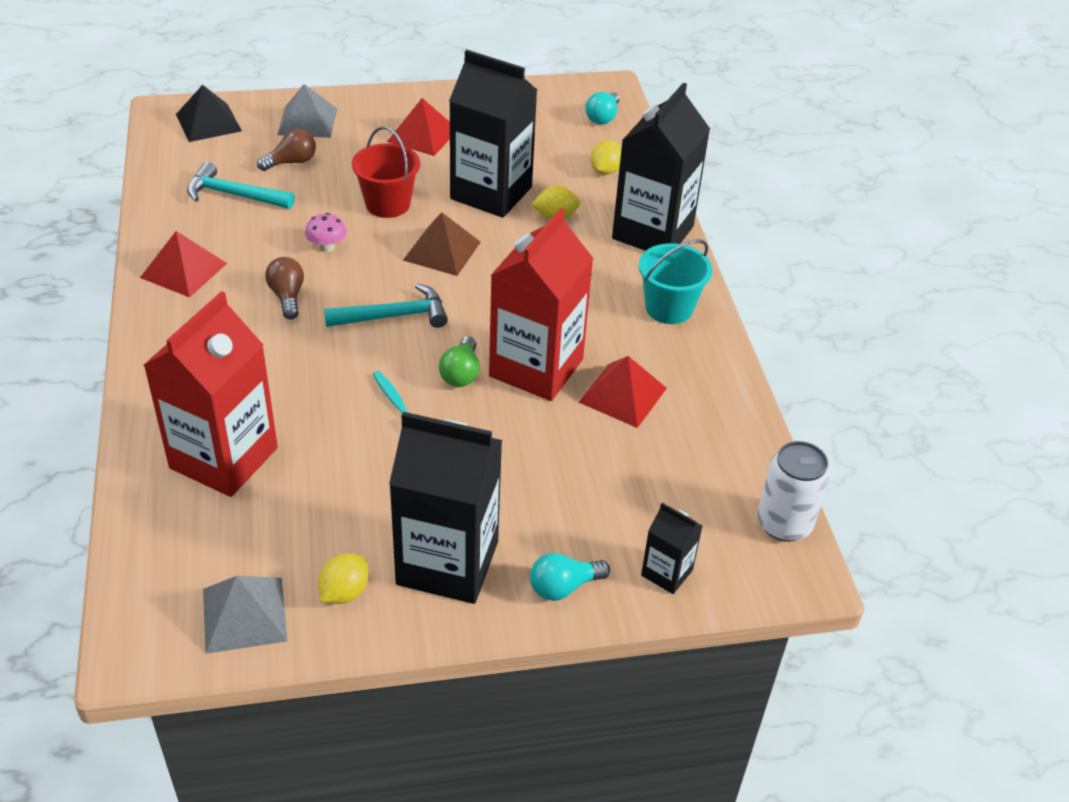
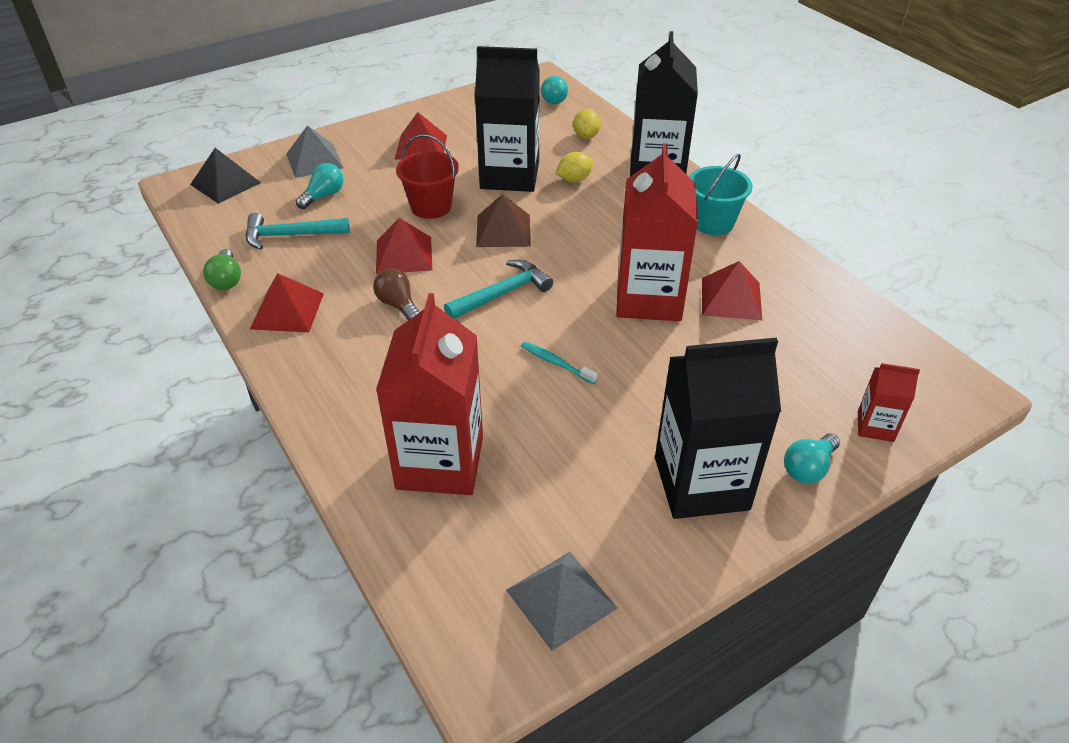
camera: 20 degrees left, 0 degrees up
(291, 162) = (323, 196): brown light bulb -> turquoise light bulb
(327, 247) = (404, 255): pink mushroom -> red pyramid
(344, 592) = (634, 543): yellow lemon -> none
(461, 373) = (592, 322): green light bulb -> green light bulb (226, 280)
(667, 572) = (875, 426): black carton -> red carton
(784, 524) = (926, 357): white can -> none

